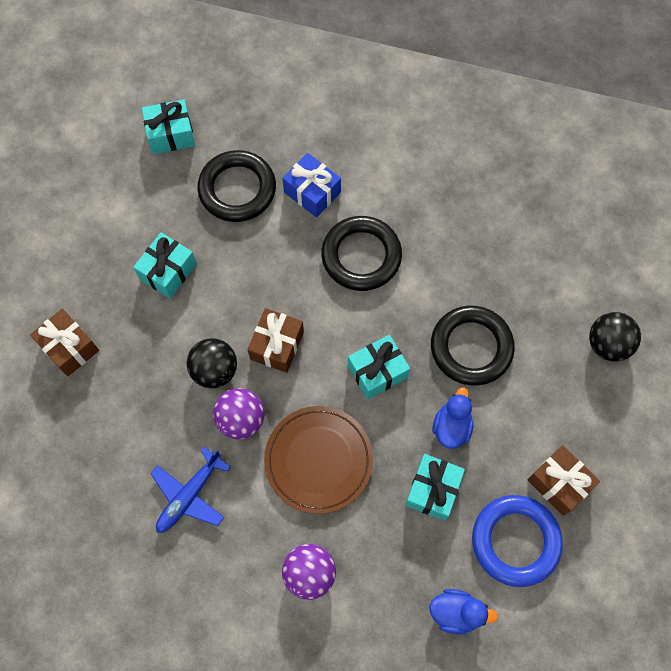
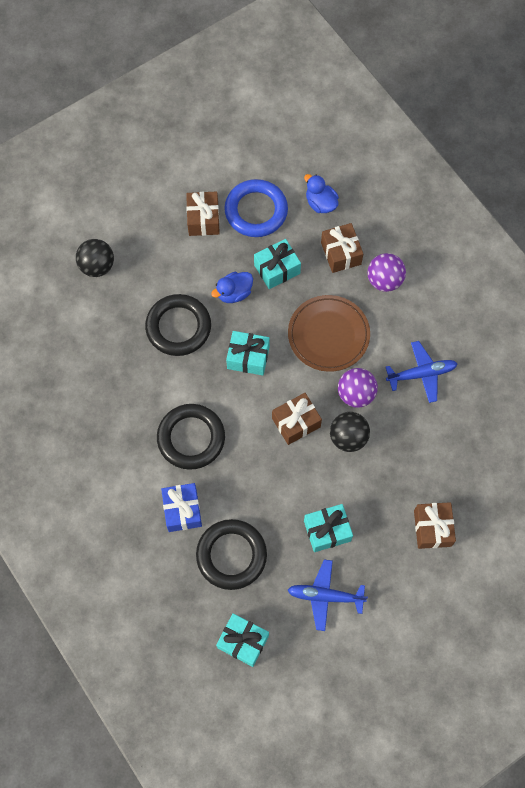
camera: 140 degrees left, 0 degrees up
(127, 218) = (325, 596): none -> blue plane
(382, 567) = (341, 253): none -> brown gift

